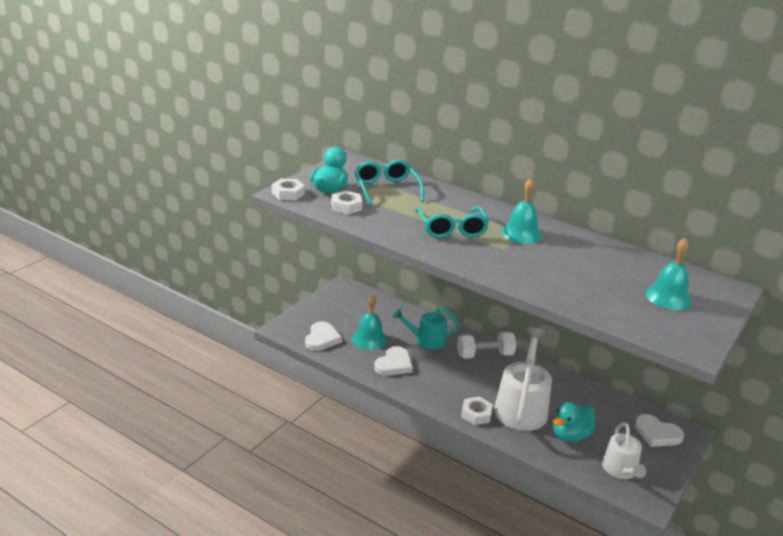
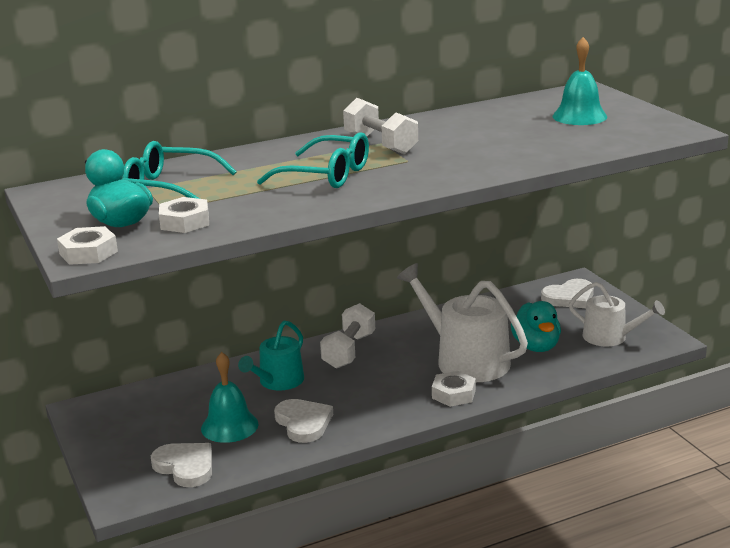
camera: 55 degrees left, 5 degrees down
(521, 233) = (380, 144): turquoise bell -> white dumbbell

